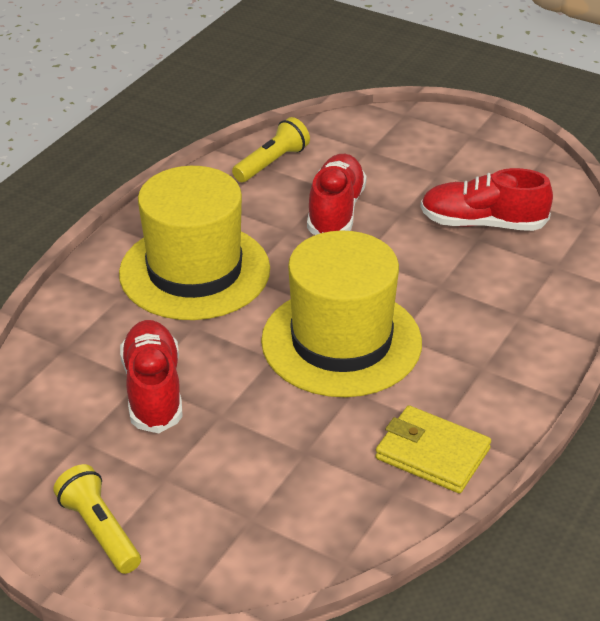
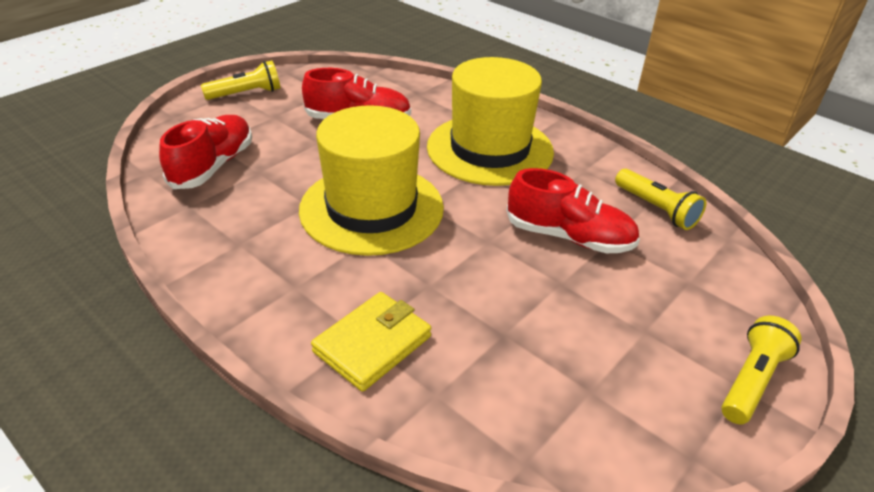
camera: 100 degrees right, 0 degrees up
(432, 454) = (211, 232): yellow wallet -> yellow wallet (372, 344)
(463, 131) = (751, 380): none -> yellow flashlight
(482, 223) = (534, 347): red shoe -> red shoe (213, 166)

